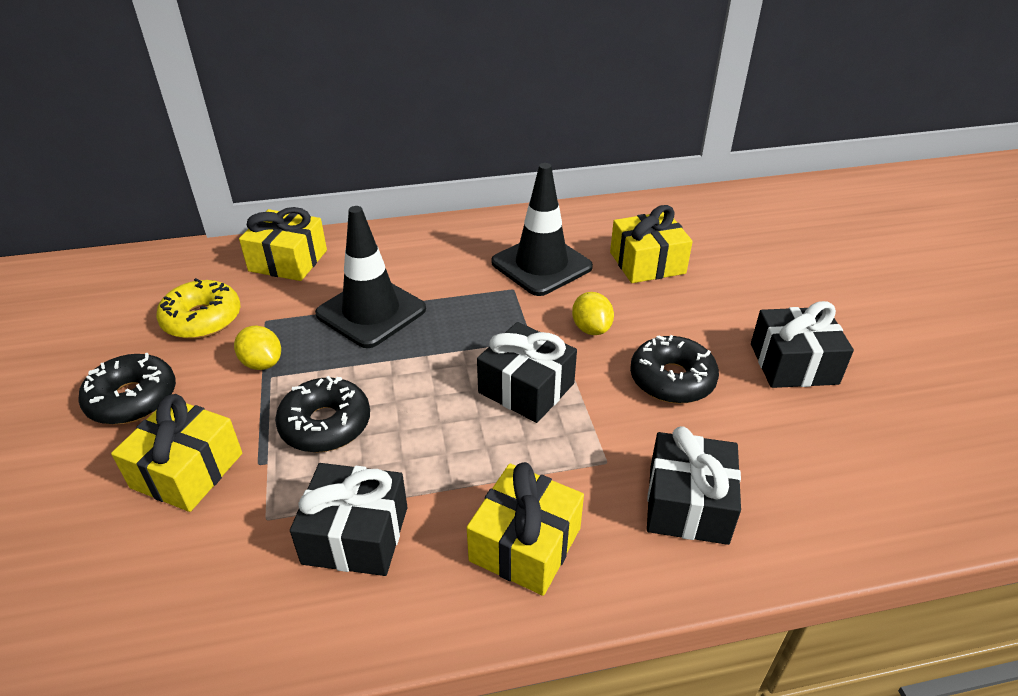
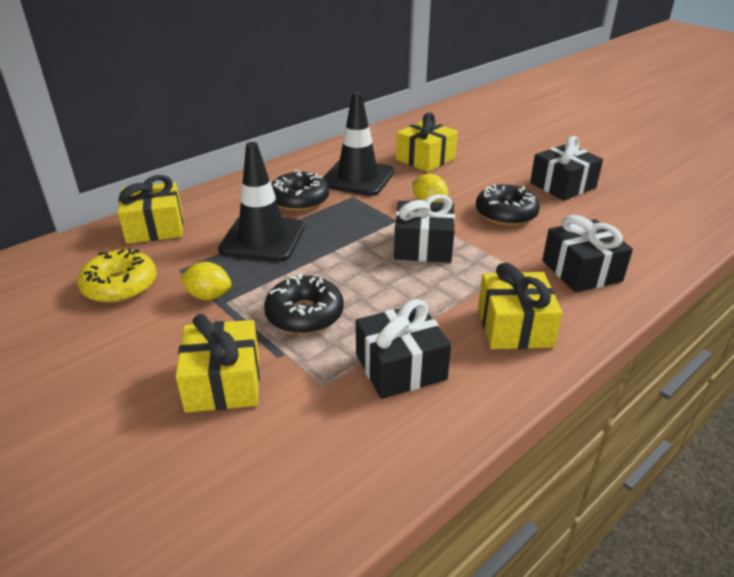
camera: 30 degrees left, 5 degrees down
(132, 399) = (116, 357): black donut -> black donut (299, 200)

